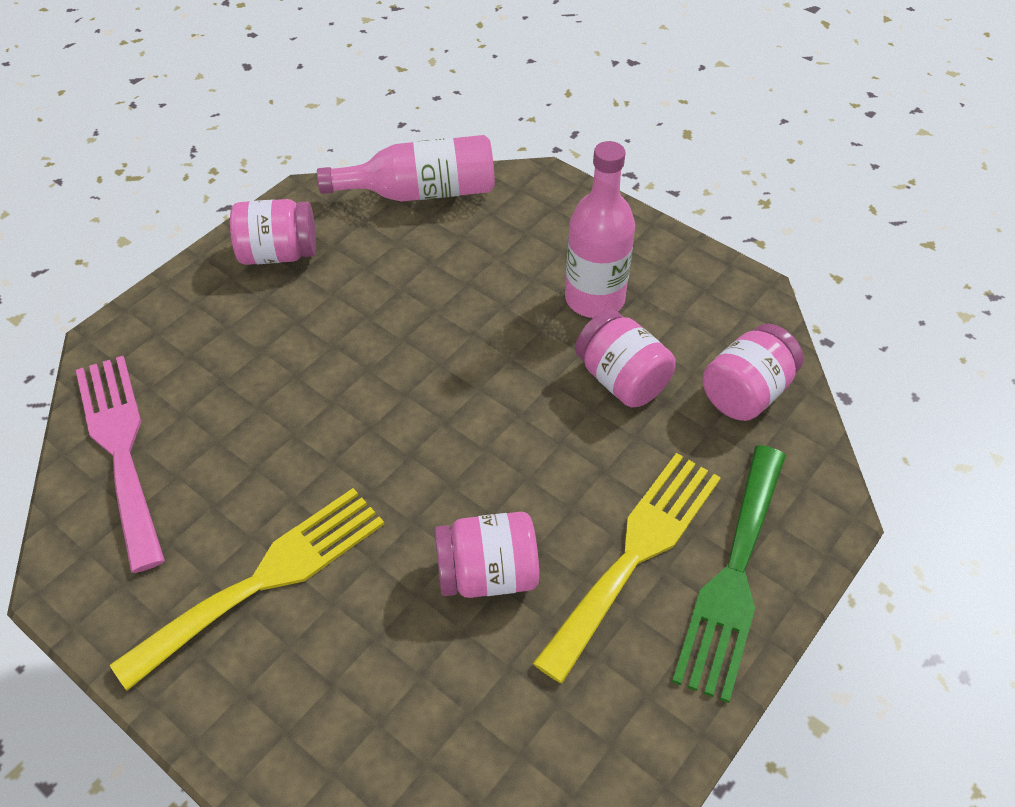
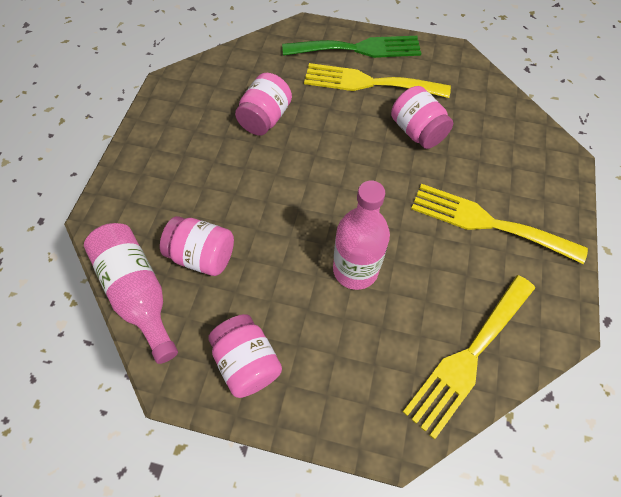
camera: 115 degrees left, 10 degrees up
(121, 449) = (469, 357): pink fork -> yellow fork
(594, 299) = (207, 150): pink bottle -> pink bottle (355, 270)
(746, 392) = (248, 68): pink jar -> pink jar (203, 256)

